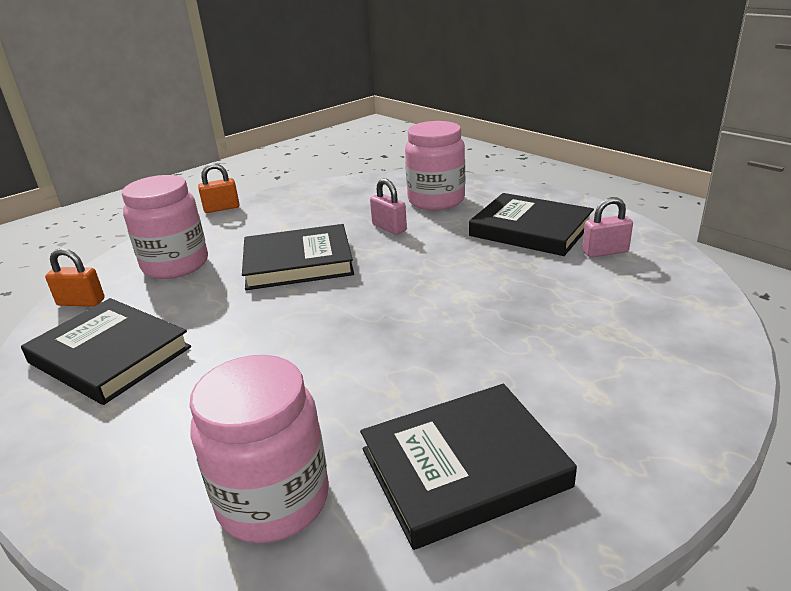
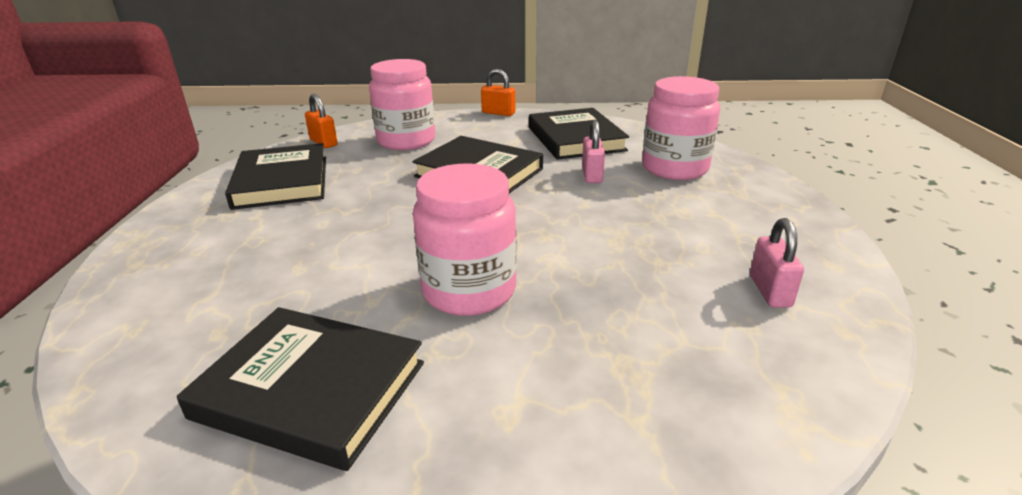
camera: 40 degrees right, 0 degrees up
(273, 500) = (192, 323): pink jar -> pink jar (469, 291)
(530, 229) = (723, 232): black book -> black book (575, 139)
(605, 252) = (770, 291): pink padlock -> pink padlock turned 60 degrees clockwise

